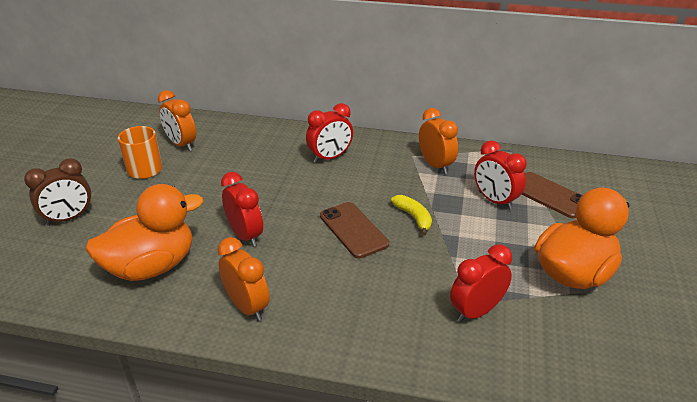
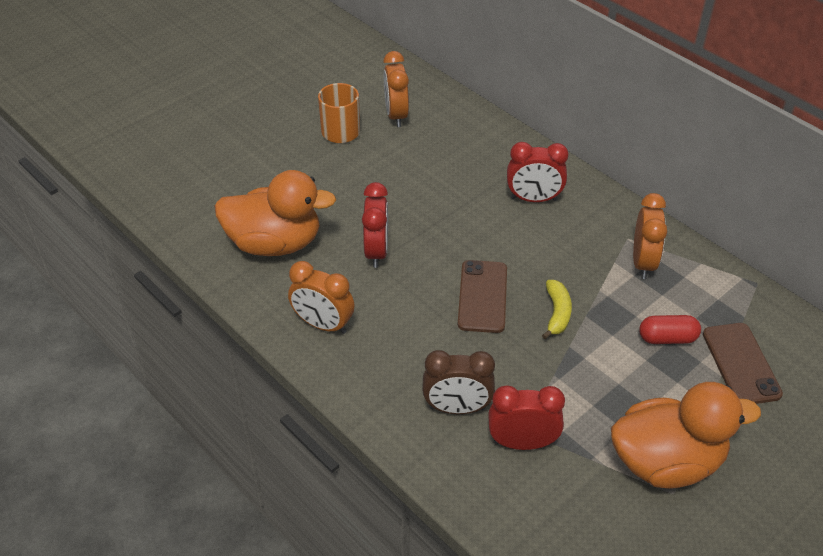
camera: 35 degrees right, 10 degrees up
(69, 218) = (242, 158): brown clock -> brown clock (457, 408)
(247, 307) = (323, 325): orange clock -> orange clock turned 120 degrees clockwise
(495, 201) = (667, 338): red clock -> red capsule

